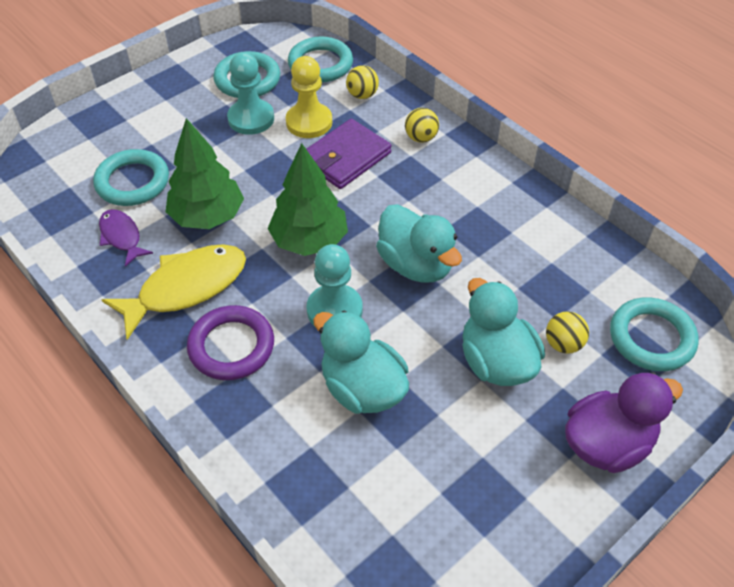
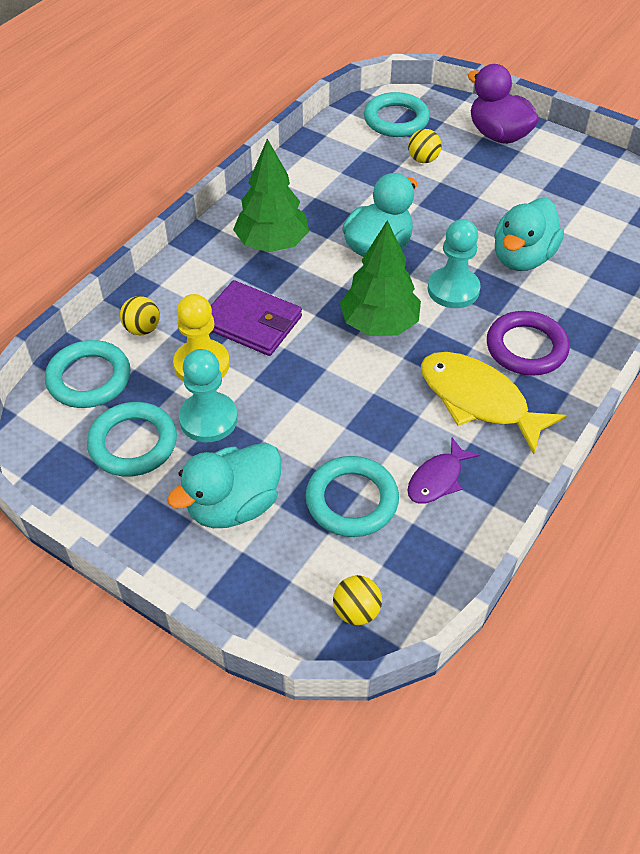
camera: 105 degrees left, 0 degrees up
(207, 216) = (378, 413): green tree -> green tree (272, 243)
(421, 138) = (204, 271): yellow ball -> yellow ball (356, 611)
(496, 362) = (457, 191): turquoise duck -> turquoise duck (233, 506)

